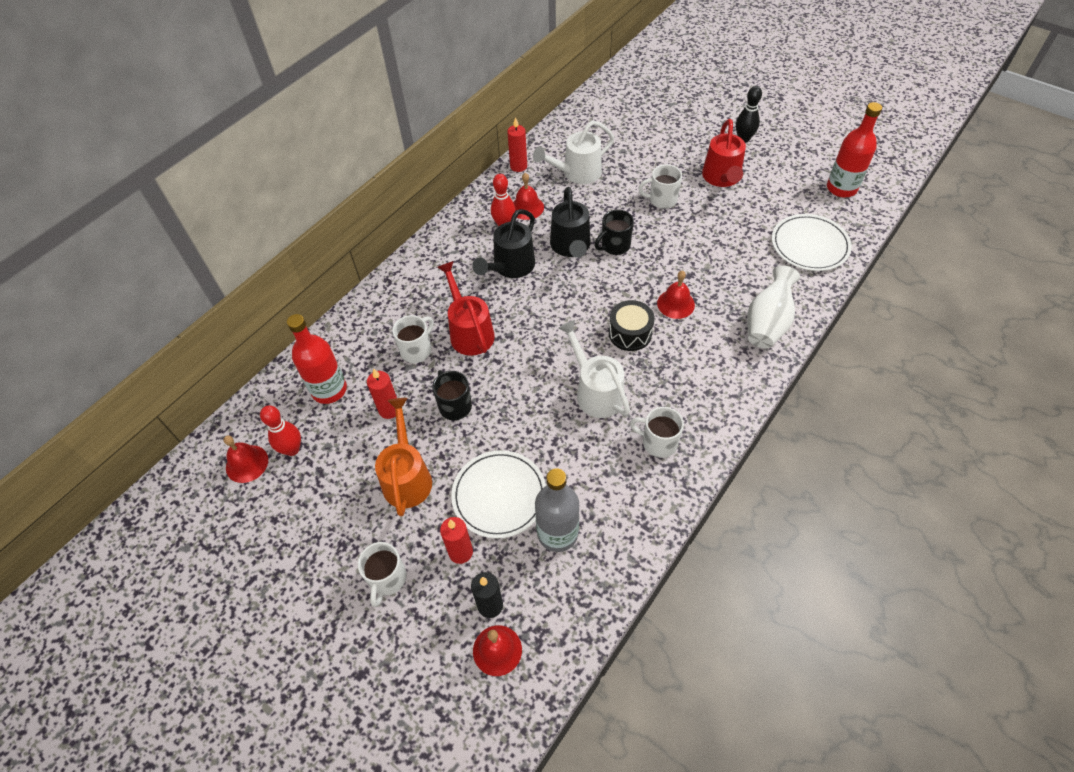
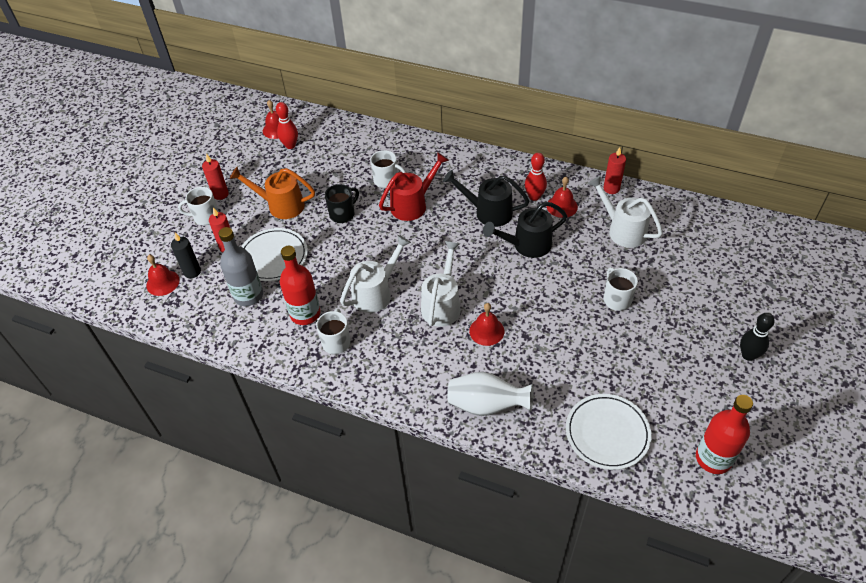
camera: 75 degrees right, 5 degrees down
(329, 390) = (340, 147): red bottle -> red bottle (305, 314)
(389, 410) = (331, 181): red candle -> red candle (220, 194)
(407, 476) = (280, 205): orange watering can -> orange watering can turned 150 degrees counterclockwise
(614, 246) = (540, 275): black mug -> none
(630, 333) = (442, 304): black drum -> white watering can
(722, 178) = (672, 344): red watering can -> none

